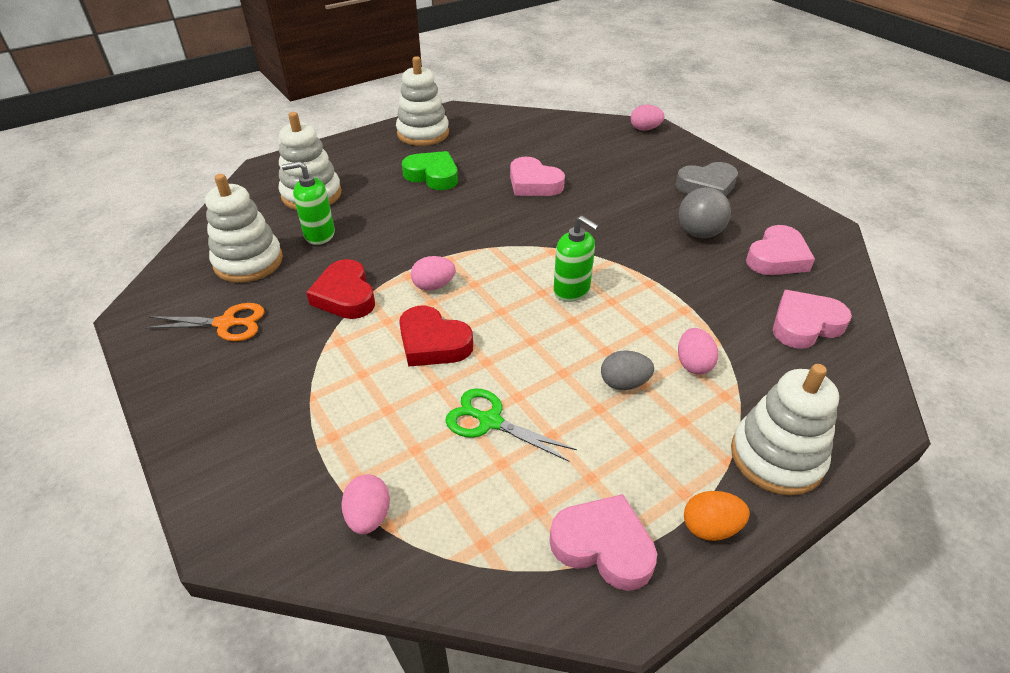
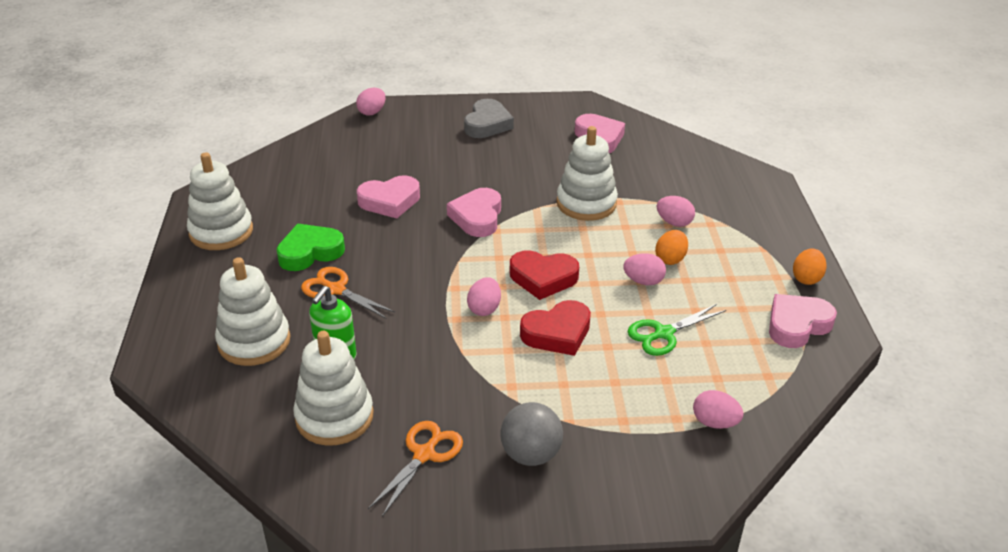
camera: 60 degrees left, 5 degrees down
(345, 296) = (451, 365): red heart -> red heart (543, 278)
(397, 204) = (336, 289): none -> orange scissors
(565, 375) = (643, 281): none -> pink egg
(572, 290) = (554, 241): green soap dispenser -> none
(624, 383) = (670, 259): grey egg -> orange egg
(699, 233) = (541, 155): grey ball -> grey ball (530, 454)
(776, 457) = (771, 230): white stacking toy -> white stacking toy (586, 203)
(805, 325) = (672, 163): pink heart -> pink heart (477, 217)

